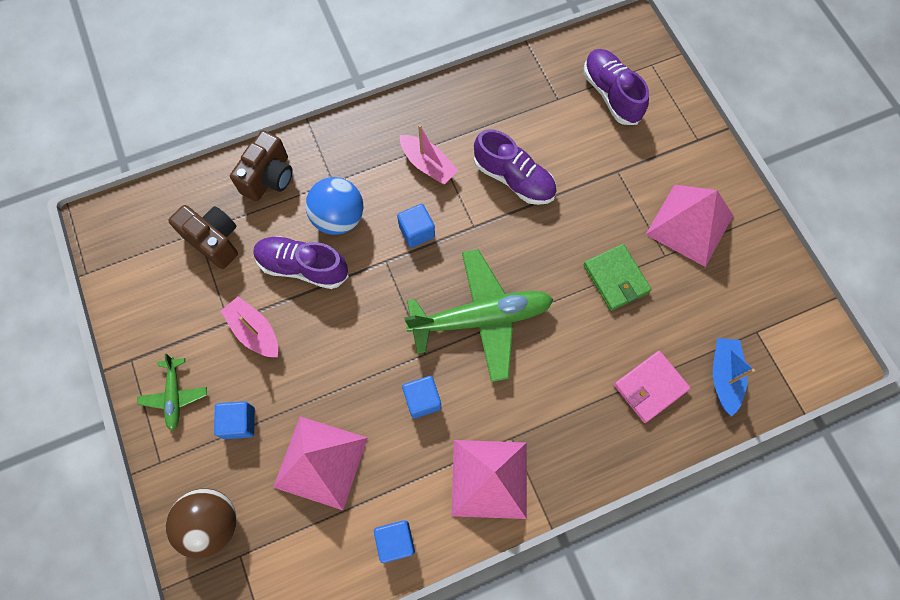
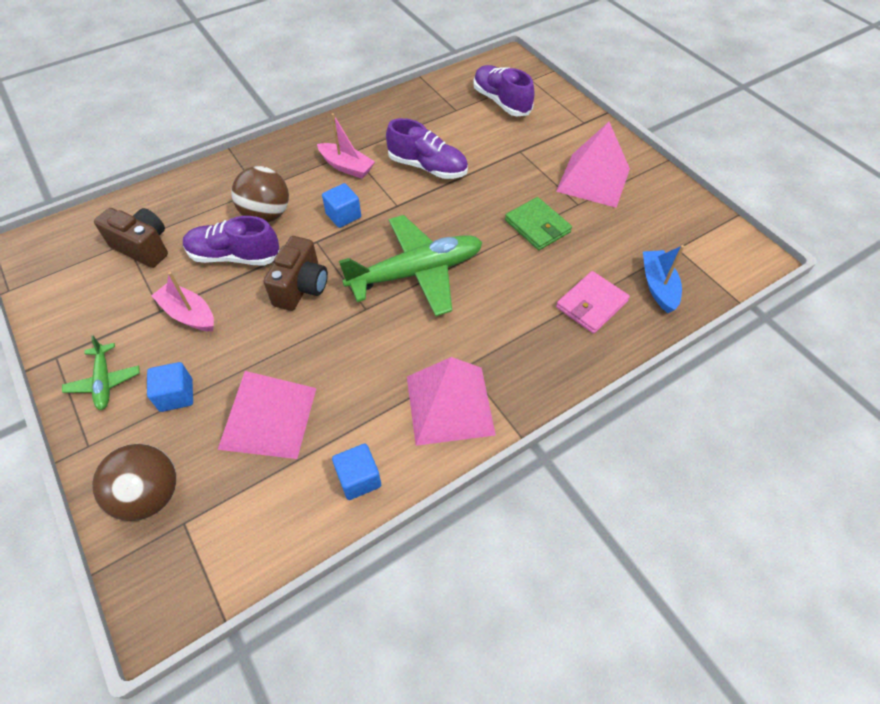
camera: 10 degrees left, 15 degrees down
(269, 178) = (196, 193): brown camera -> brown camera (301, 287)
(339, 218) = (266, 215): blue ball -> brown ball
(422, 400) = (369, 347): blue cube -> none

